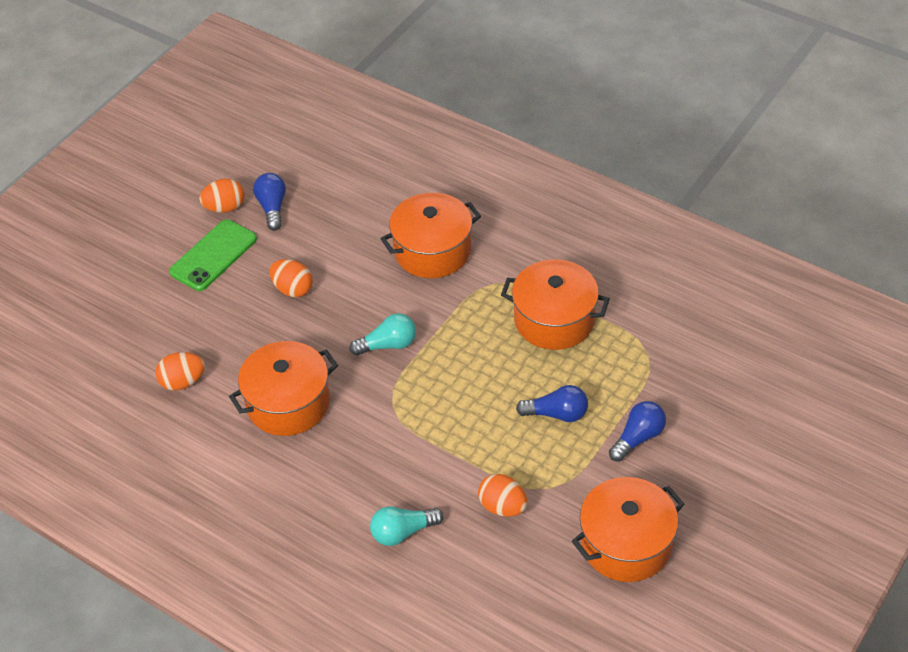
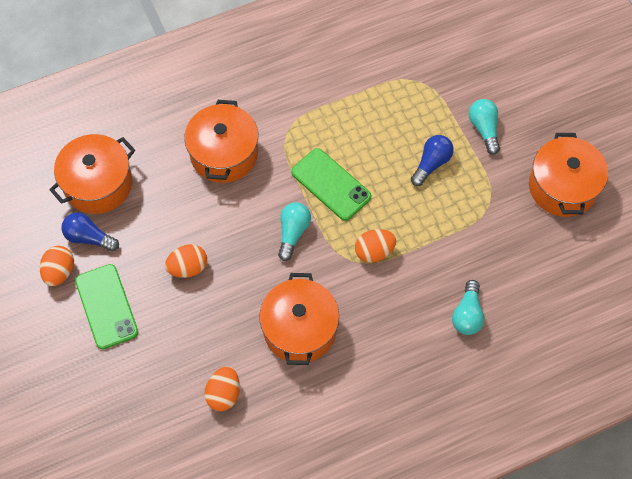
camera: 60 degrees left, 15 degrees up
(464, 346) = (331, 184): none -> green phone
(502, 507) = (486, 241): orange egg -> orange egg (374, 252)
(554, 320) = (348, 116): orange pot -> orange pot (98, 184)
(638, 438) = (484, 129): blue light bulb -> turquoise light bulb

